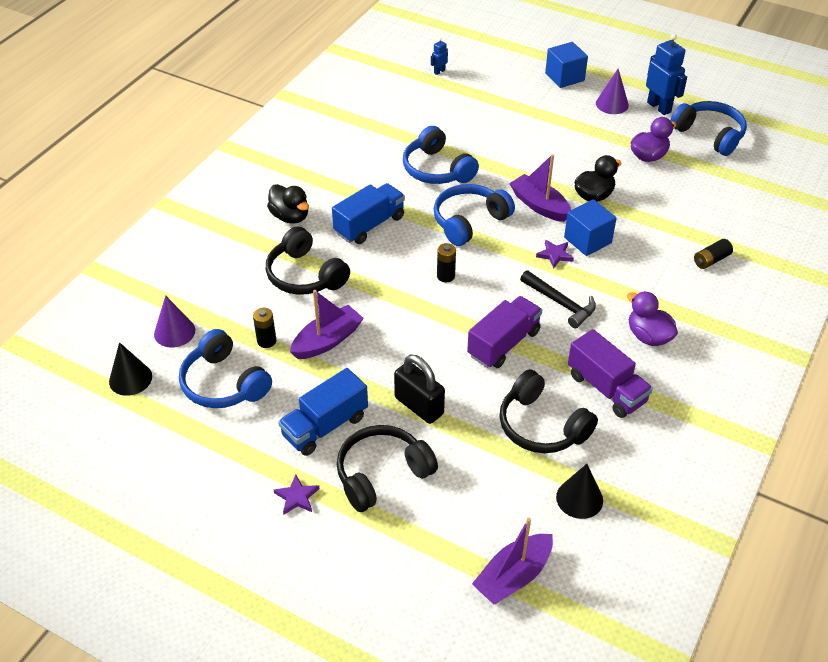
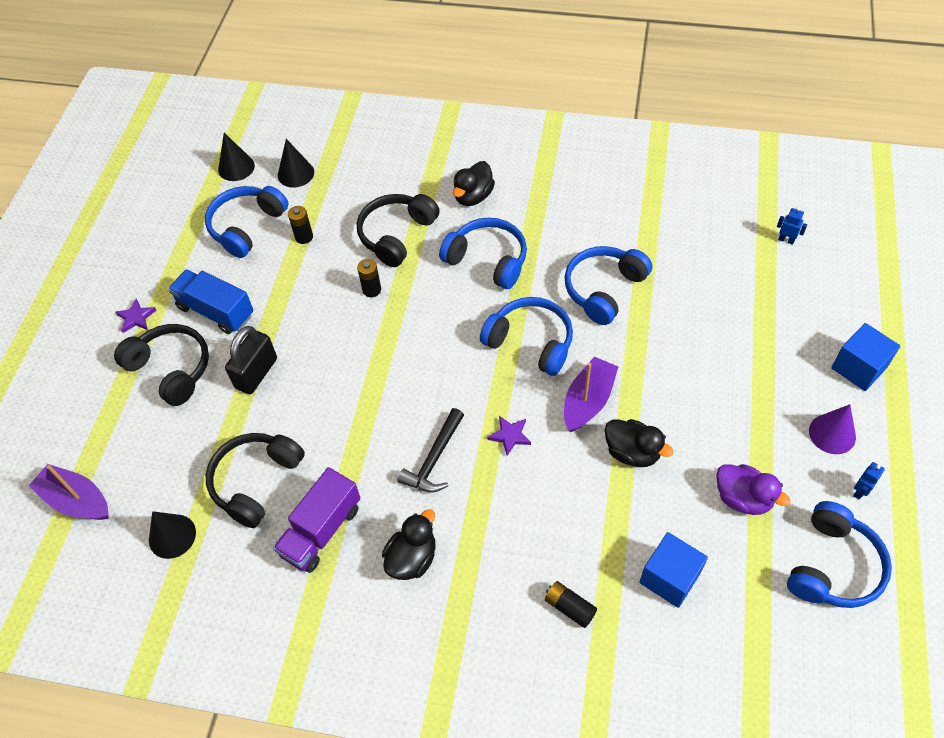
camera: 75 degrees right, 10 degrees up
(174, 332) = (295, 173): purple cone -> black cone
(327, 341) = (317, 279): purple boat -> none
(369, 225) = (487, 260): blue truck -> blue headphones
(445, 276) = (437, 345): black battery -> black battery (372, 290)
(503, 344) = (357, 421): purple truck -> none
(587, 240) = (549, 463): blue cube -> blue cube (669, 578)
(648, 336) = (412, 558): purple duck -> black duck
(659, 107) = (860, 491): blue robot -> blue robot, size x0.48

